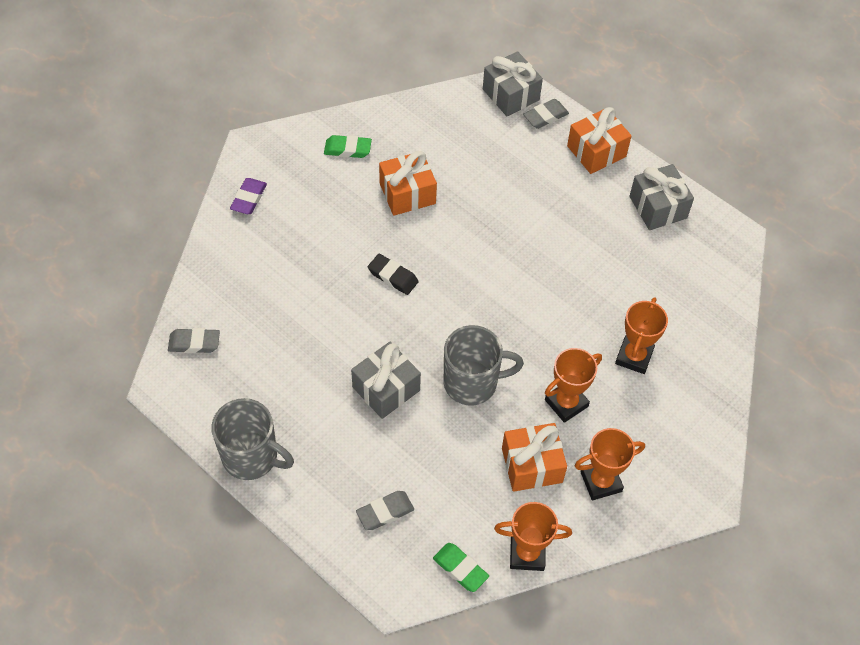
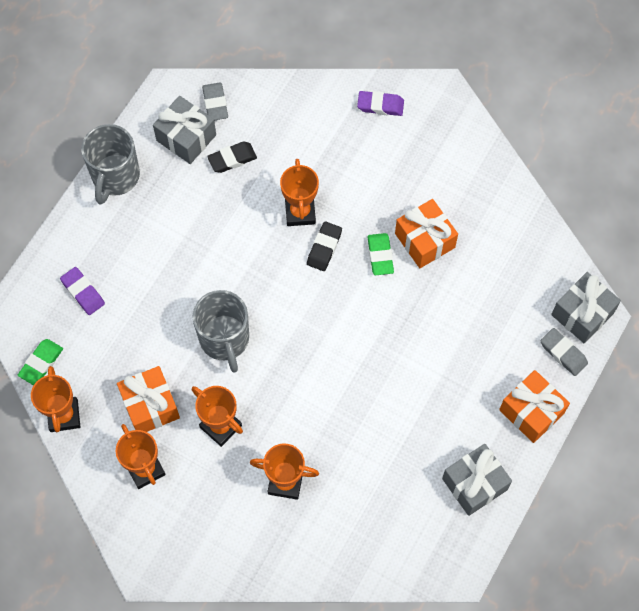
camera: 80 degrees right, 10 degrees up
(267, 339) = (232, 159): none -> black eraser
(347, 149) = (463, 175): green eraser -> green eraser (380, 256)
(347, 290) = (300, 212): none -> orange trophy
(385, 512) = (83, 292): grey eraser -> purple eraser
(386, 389) = (203, 267): grey gift -> grey gift (186, 138)

